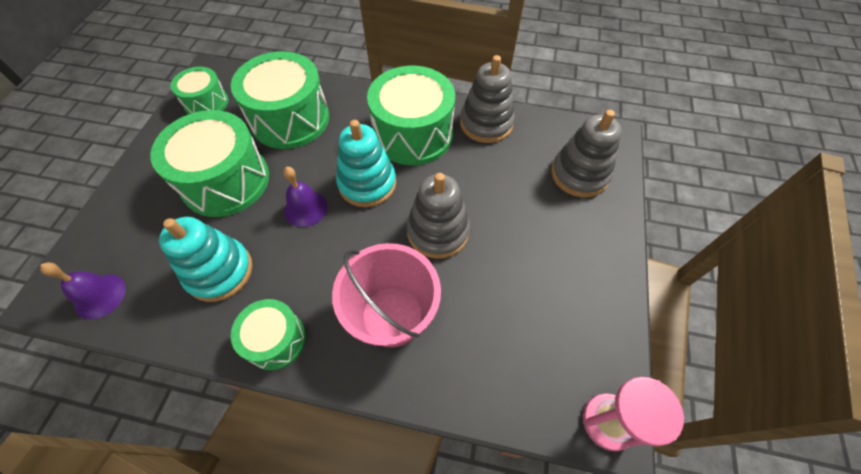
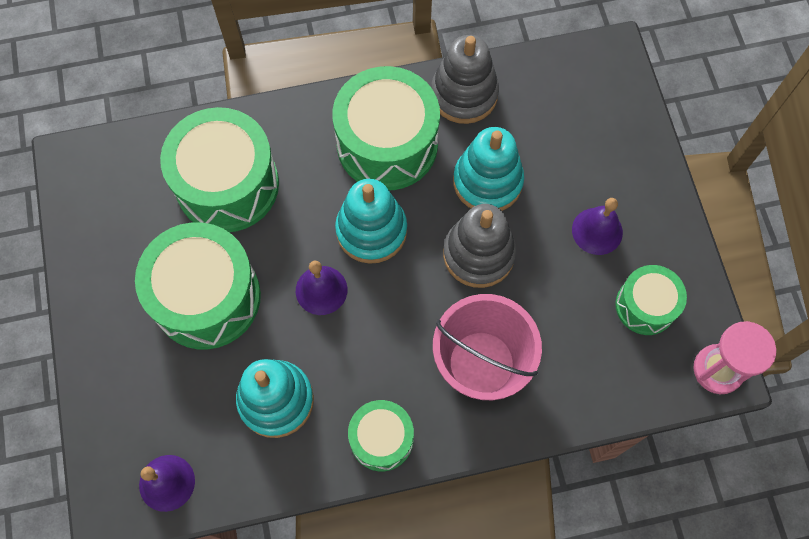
camera: 25 degrees left, 10 degrees up
(206, 103) = (104, 206): green drum -> green drum (645, 306)
(473, 184) = (487, 182): none -> turquoise stacking toy
(544, 253) = (597, 231): none -> purple bell
(579, 174) = (595, 121): grey stacking toy -> none

